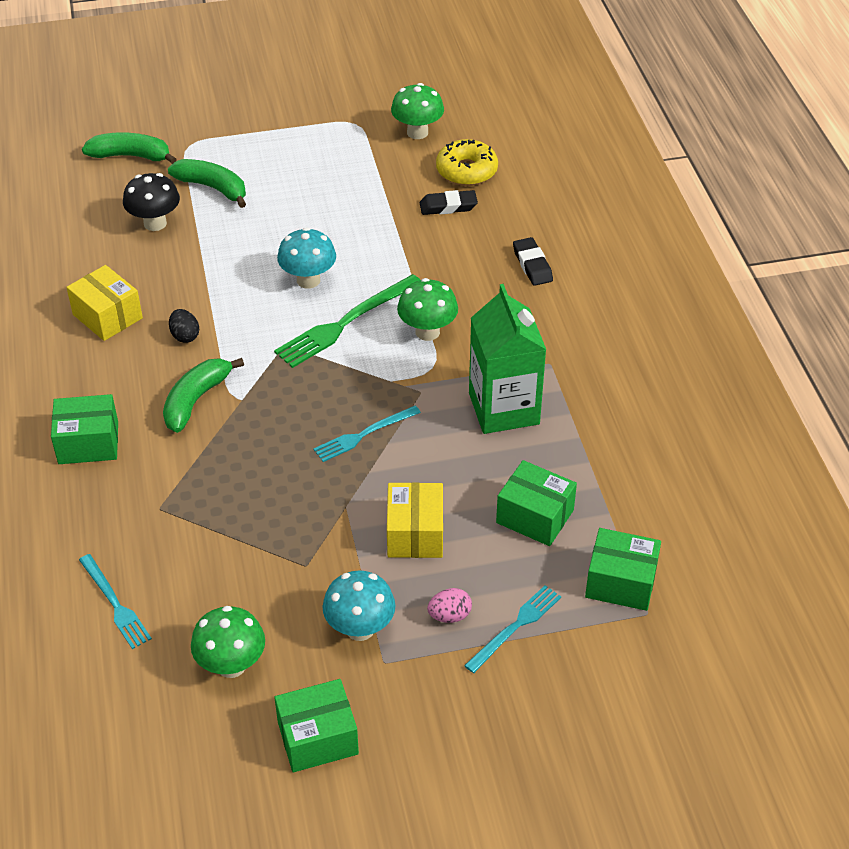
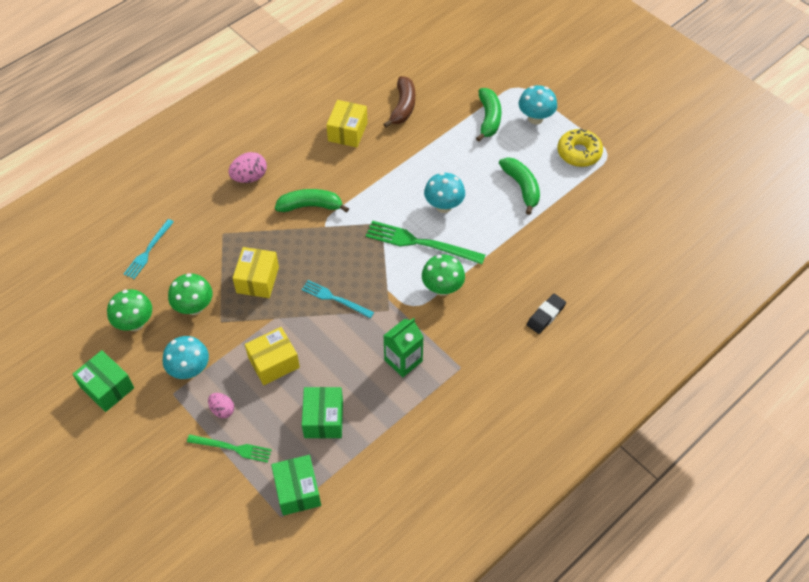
camera: 60 degrees right, 10 degrees up
(88, 443) = (249, 177): green box -> pink egg
(119, 250) = (403, 107): none -> brown banana
(131, 156) = (486, 67): green banana -> green banana (521, 187)
(155, 223) = (437, 110): black mushroom -> none
(185, 336) = (356, 174): black egg -> none
(250, 152) = (535, 118): none -> turquoise mushroom
(270, 500) = (257, 280): none -> yellow box
(417, 132) = (626, 190): green mushroom -> green mushroom (194, 307)
(448, 206) = (566, 242): black eraser -> none
(466, 171) = (610, 235): yellow donut -> yellow donut (579, 153)
(504, 408) = (403, 360): green carton -> green carton, size x0.66
(515, 627) = (232, 448): turquoise fork -> green fork

